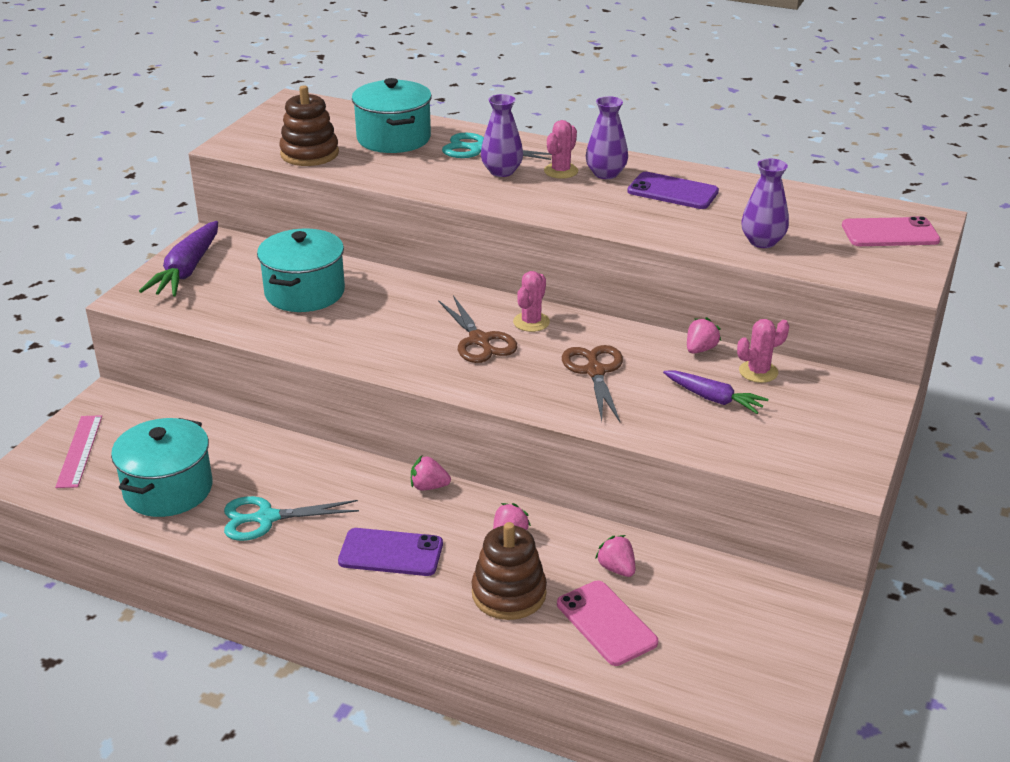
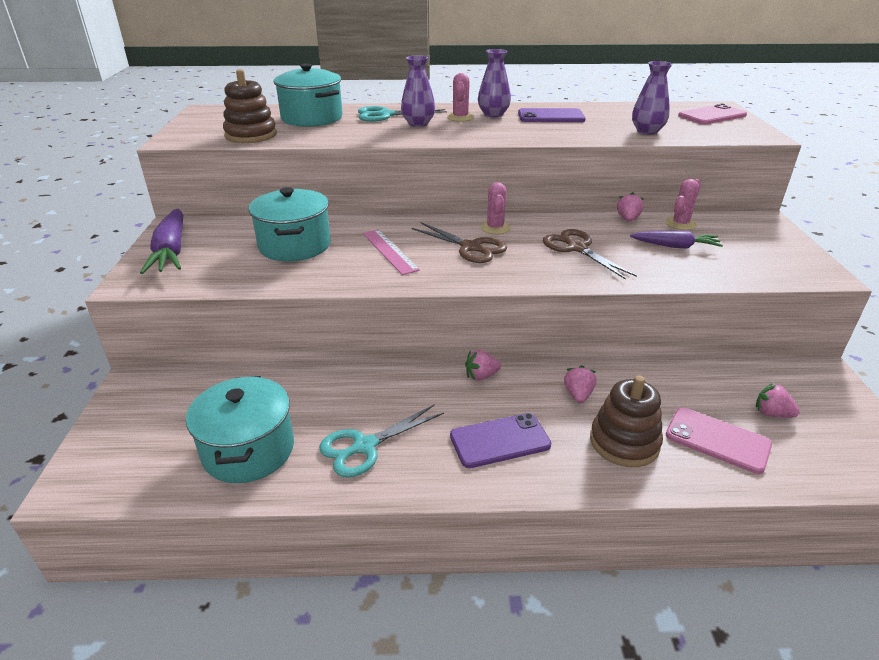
camera: 25 degrees left, 0 degrees up
(79, 451) = (129, 441): pink ruler -> pink ruler (389, 251)
(616, 568) = (678, 394): pink strawberry -> pink strawberry (771, 413)

